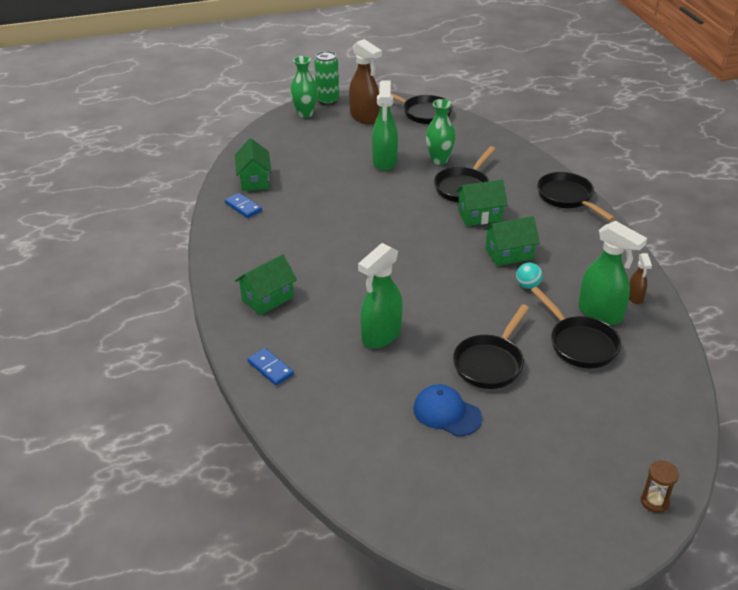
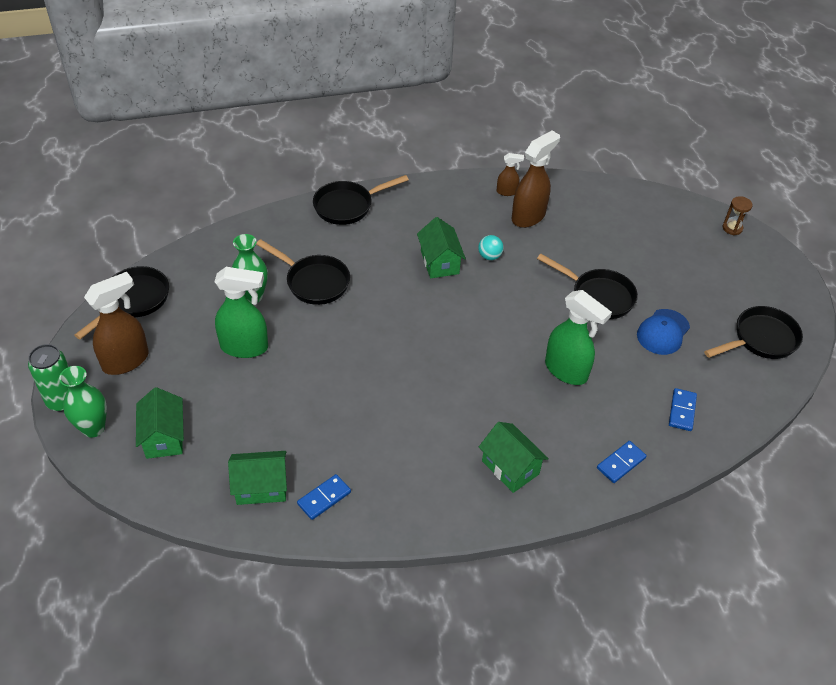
camera: 90 degrees left, 10 degrees up
(335, 419) = (682, 411): none -> blue domino
(479, 215) = (371, 275): green house -> green house (164, 437)
(579, 344) = (569, 236): black pan -> black pan (761, 339)
(600, 313) = (528, 216): green spray bottle -> brown spray bottle

